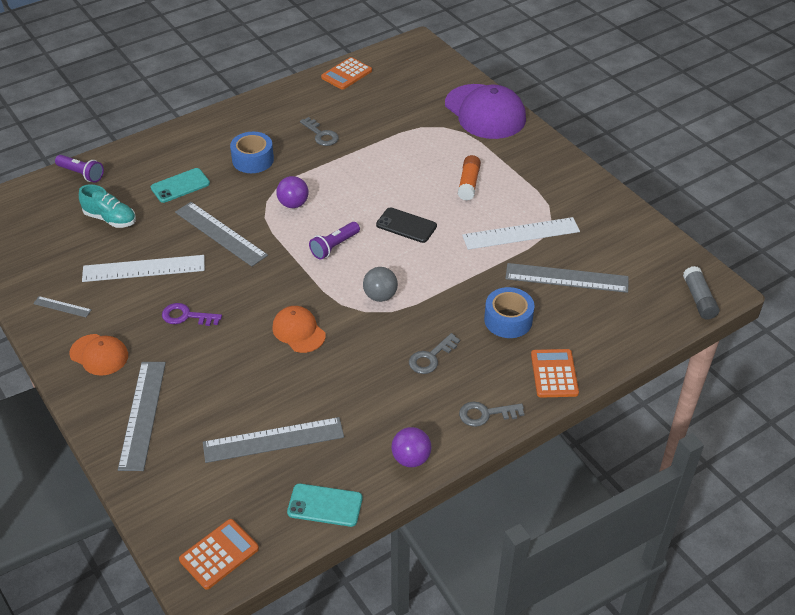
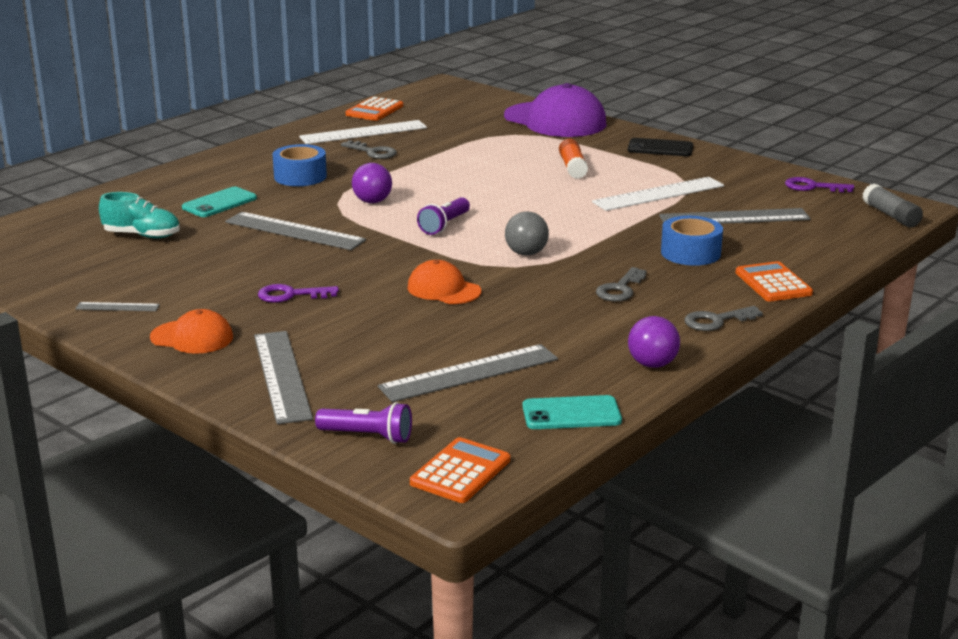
camera: 15 degrees left, 20 degrees down
(81, 174) = (82, 207): purple flashlight -> purple flashlight (368, 436)
(144, 269) = (211, 267): white ruler -> white ruler (363, 132)
(406, 225) = (521, 202): black phone -> black phone (660, 148)
(654, 246) = (813, 187): none -> purple key

